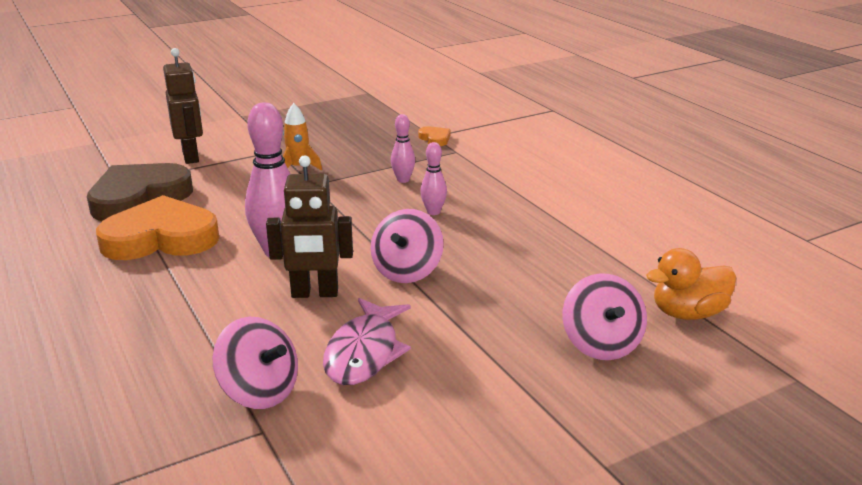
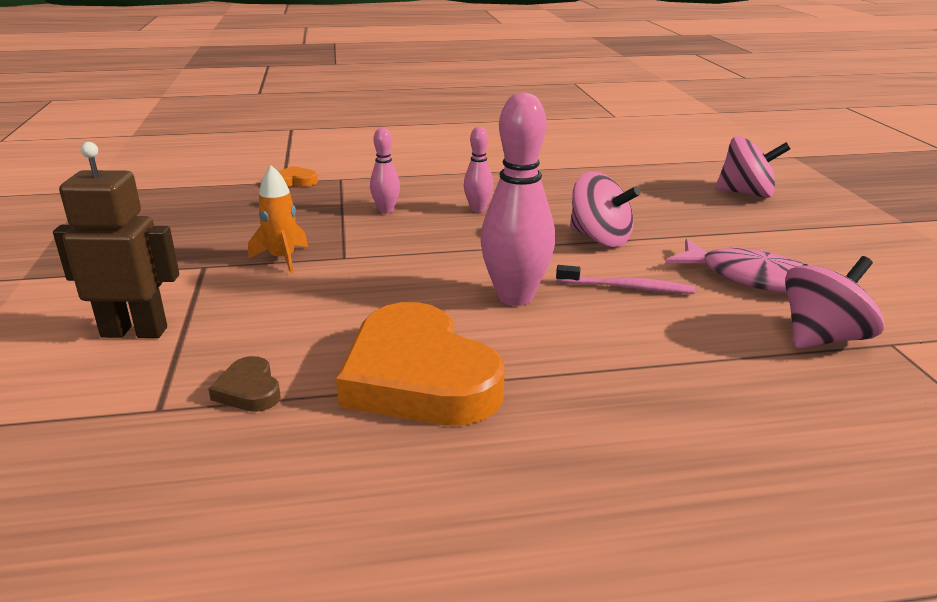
camera: 70 degrees left, 0 degrees up
(139, 198) = (249, 390): brown heart -> brown heart, size x0.41
(161, 238) = (418, 377): orange heart -> orange heart turned 45 degrees counterclockwise
(315, 293) = (627, 287): brown robot -> pink toothbrush
(688, 313) = (706, 163): orange duck -> none

